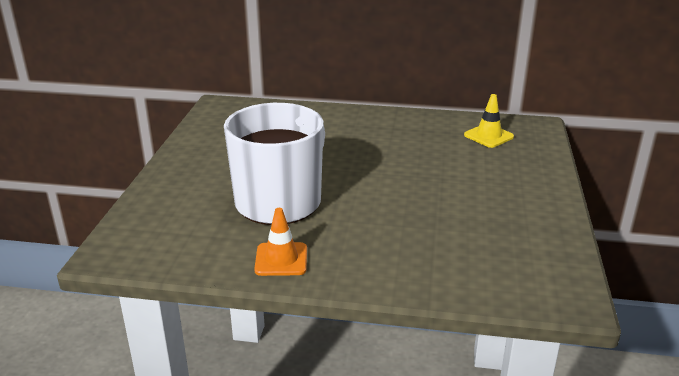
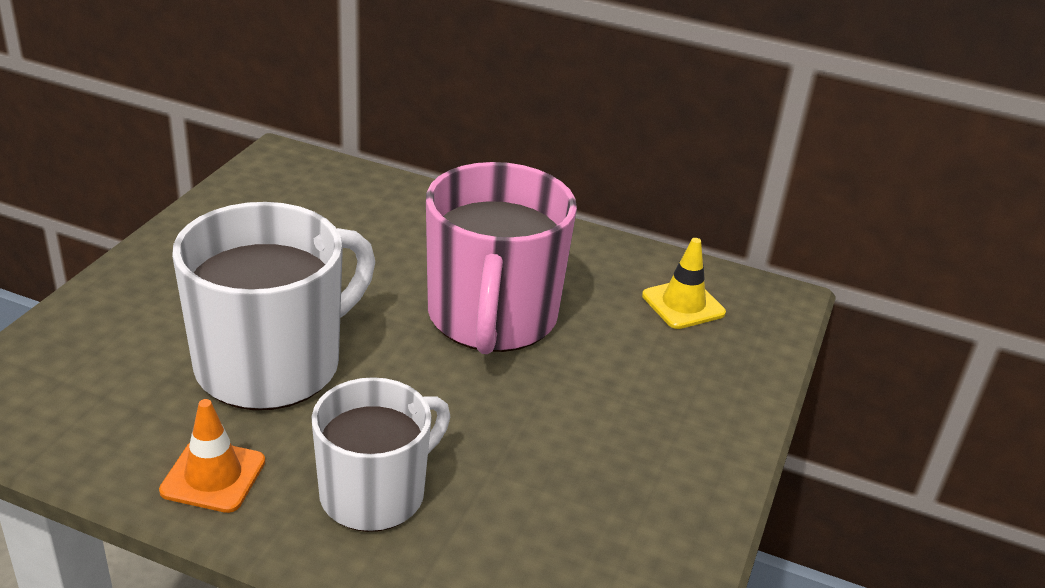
camera: 10 degrees right, 5 degrees up
(378, 250) = (375, 493): none -> white mug
(390, 159) = (492, 317): none -> pink mug

